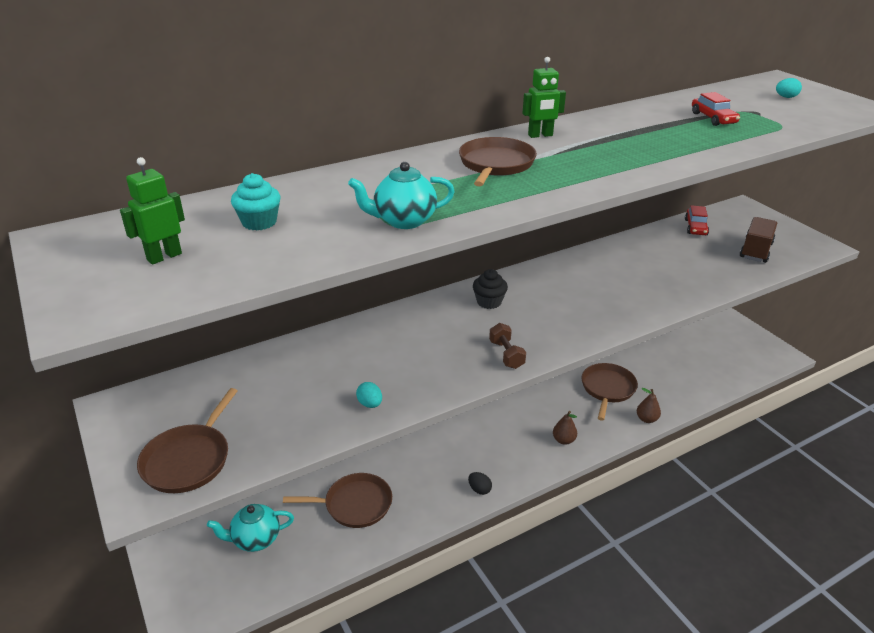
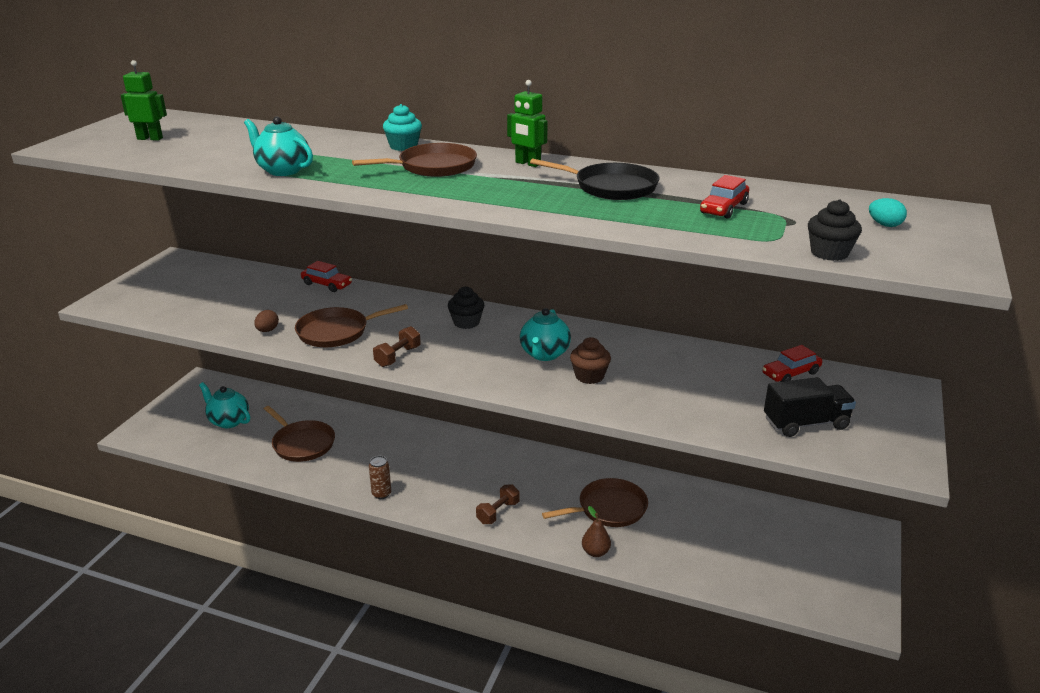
camera: 50 degrees right, 5 degrees down
(189, 459) = (148, 300): brown pan -> brown pan (336, 332)
(259, 222) = (225, 142): turquoise cupcake -> turquoise cupcake (403, 146)
(324, 338) = (327, 284): none -> red car
(370, 404) = (267, 330): turquoise egg -> brown egg
(479, 489) = (381, 494): black egg -> brown can
(563, 440) = (498, 512): brown pear -> brown dumbbell
(578, 293) = (544, 354): none -> turquoise teapot
(628, 290) = (589, 376): none -> brown cupcake
(631, 130) = (611, 187): none -> black pan
(756, 250) = (805, 423): brown truck -> black truck
(818, 122) = (829, 253): none -> black cupcake

